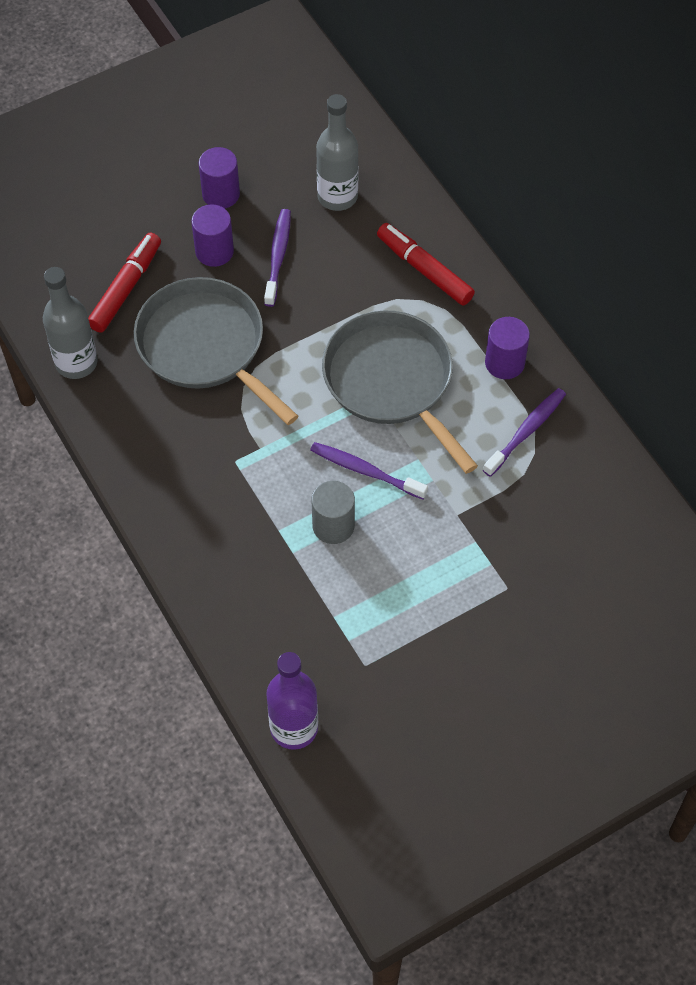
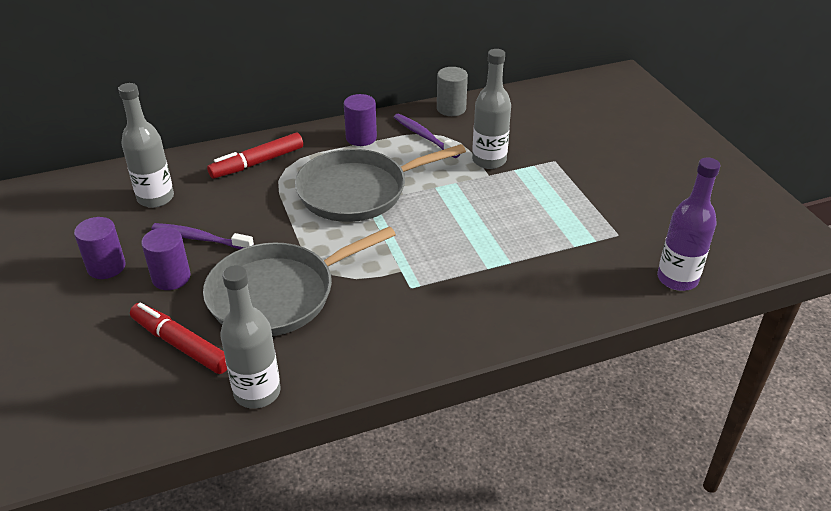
camera: 80 degrees left, 20 degrees down
(333, 526) = (488, 237): grey cylinder -> grey cylinder (451, 109)
(365, 471) = (439, 214): purple toothbrush -> none
(489, 511) = (489, 160): none -> grey bottle

